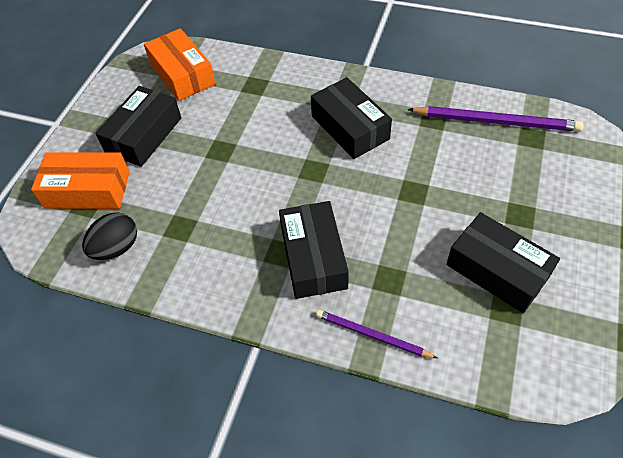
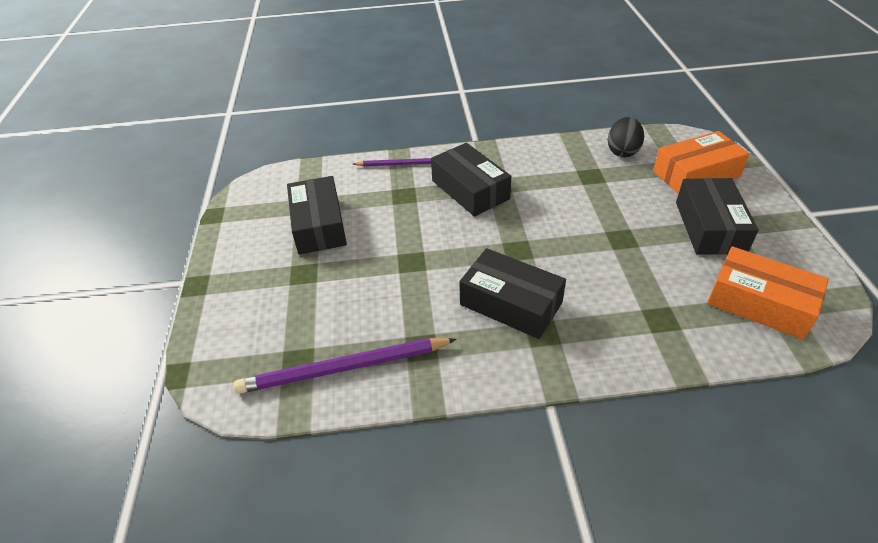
camera: 155 degrees right, 10 degrees down
(497, 270) = (319, 225): black box -> black box turned 60 degrees clockwise

